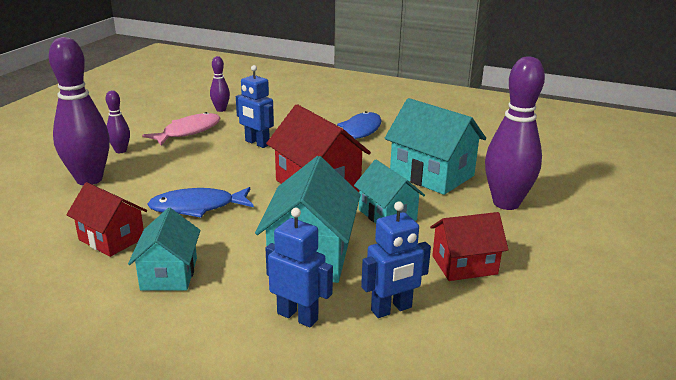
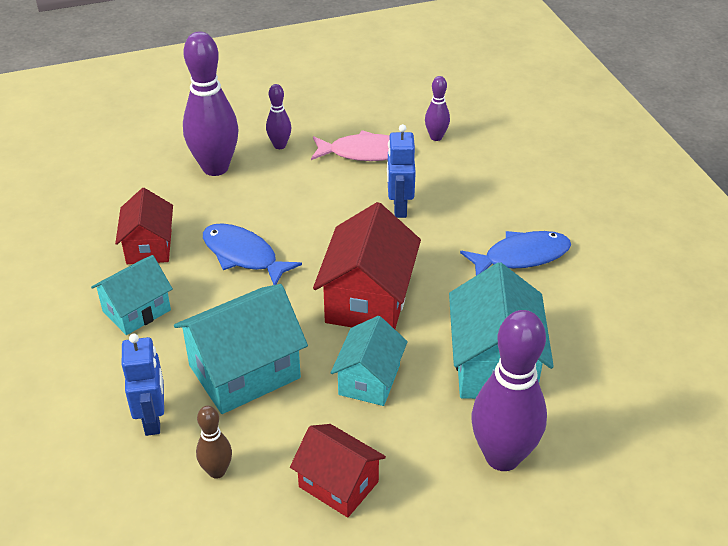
camera: 50 degrees right, 15 degrees up
(391, 309) = (217, 471): blue robot -> brown bowling pin

